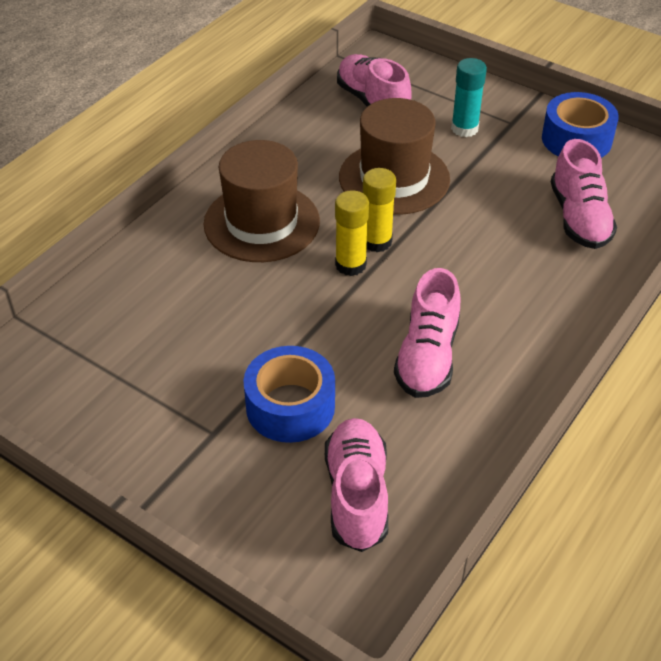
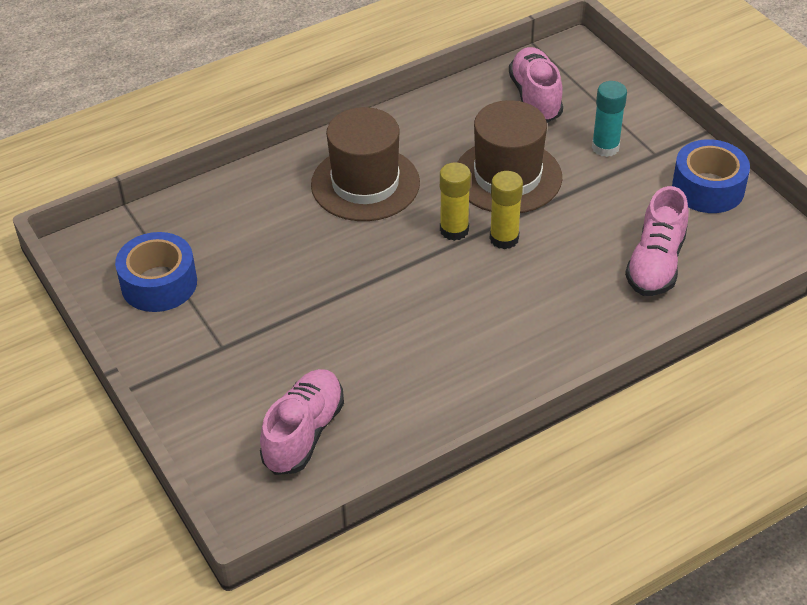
camera: 25 degrees right, 0 degrees up
(290, 406) = (294, 346): blue tape -> blue tape (159, 283)
(350, 265) = (418, 244): yellow glue stick -> yellow glue stick (504, 238)
(427, 356) = (433, 343): pink shoe -> none

